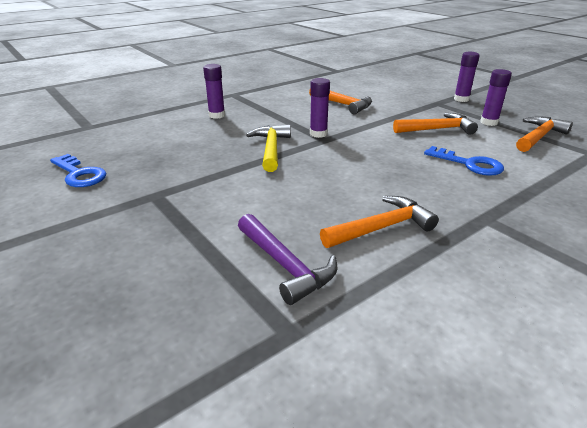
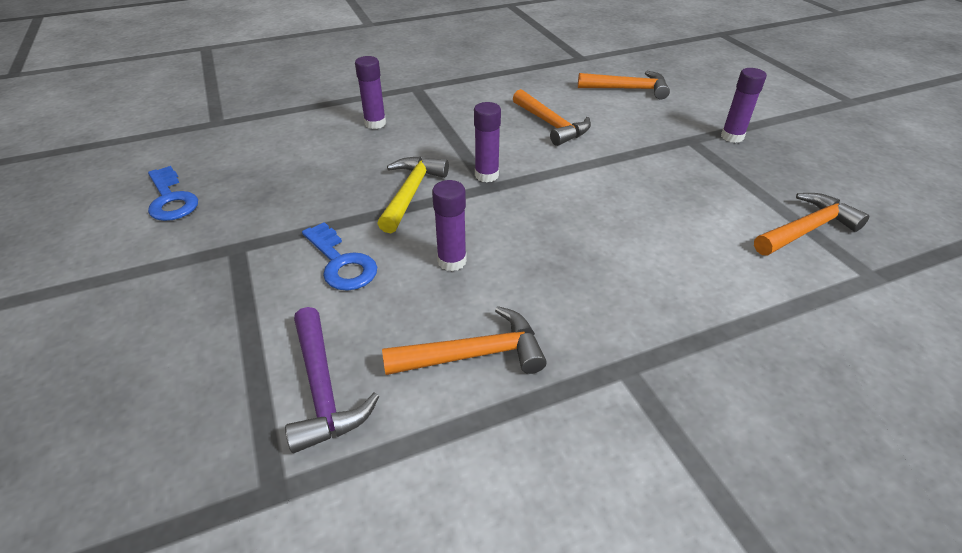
camera: 15 degrees right, 10 degrees up
(437, 129) = (658, 191): orange hammer -> orange hammer (628, 89)
(468, 164) = (663, 264): blue key -> blue key (341, 262)
(489, 122) = (745, 189): purple glue stick -> purple glue stick (452, 261)

